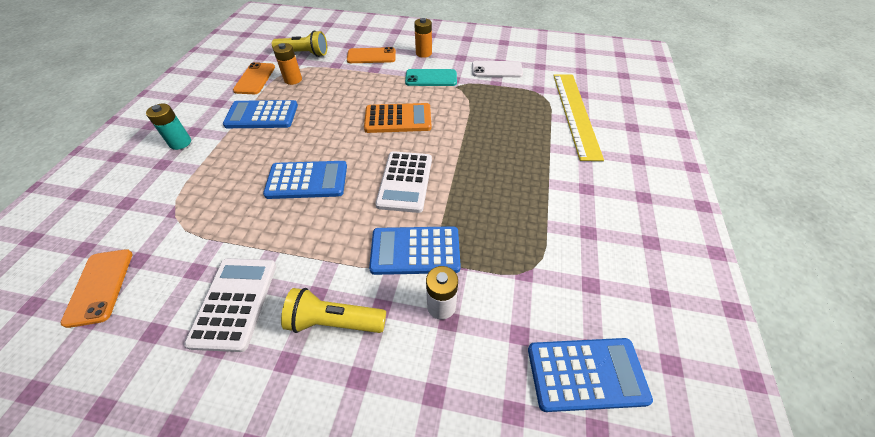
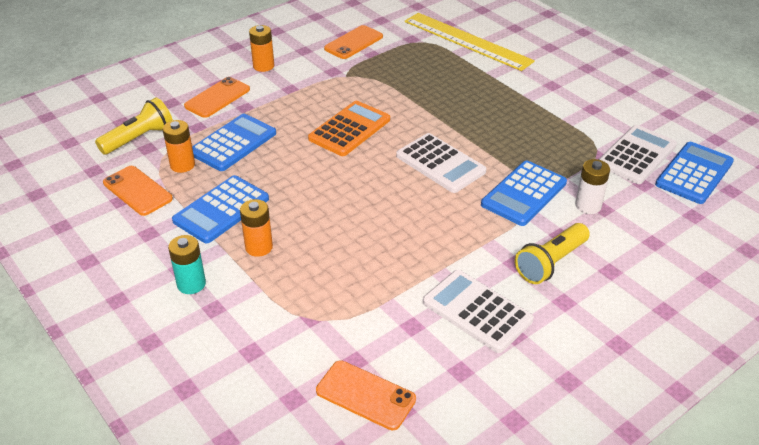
camera: 50 degrees left, 10 degrees down
(235, 149) = (259, 247): none -> orange battery
(307, 180) = (370, 217): blue calculator -> blue calculator (233, 143)
(431, 78) = (313, 82): turquoise phone -> none
(497, 70) = (353, 43): white phone -> orange phone
(558, 304) = (636, 155): none -> white calculator

